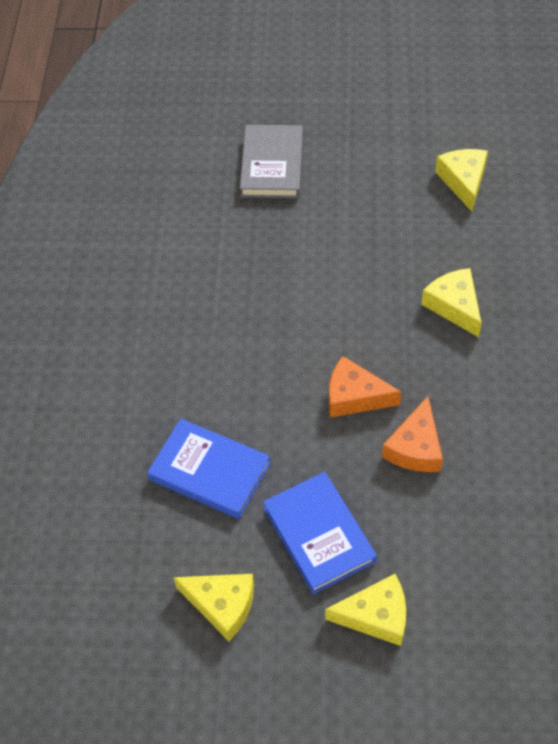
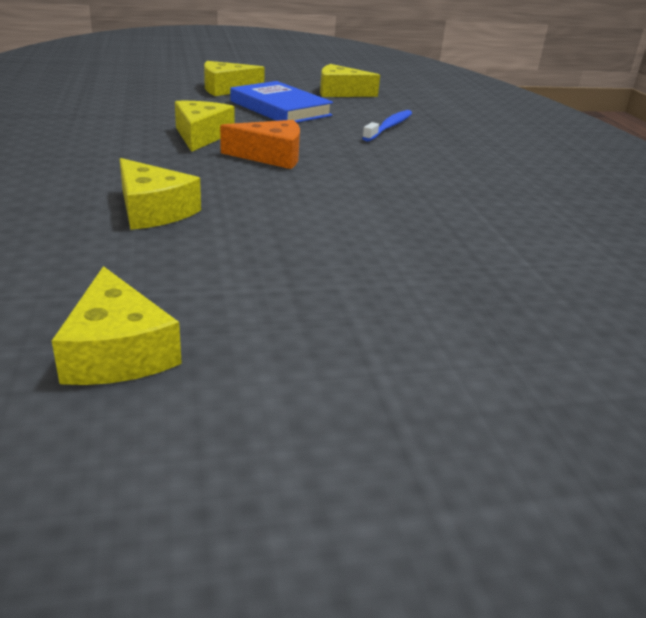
camera: 160 degrees right, 25 degrees down
(209, 471) = (389, 127): blue book -> blue toothbrush
(272, 165) = (522, 348): grey book -> none
(415, 447) = (201, 136): orange cheese -> yellow cheese

